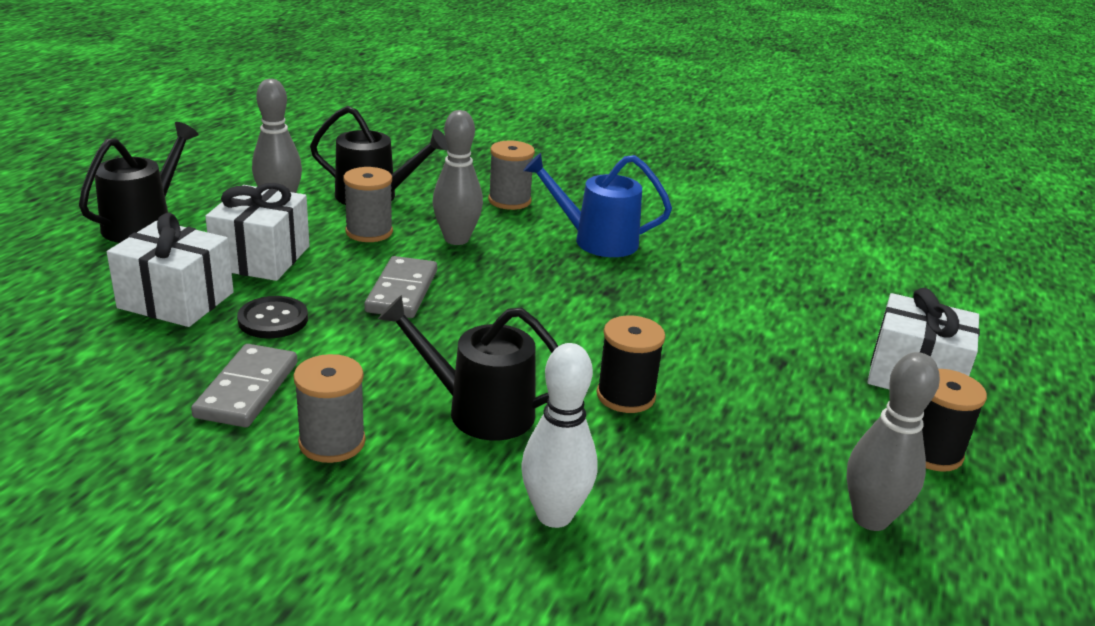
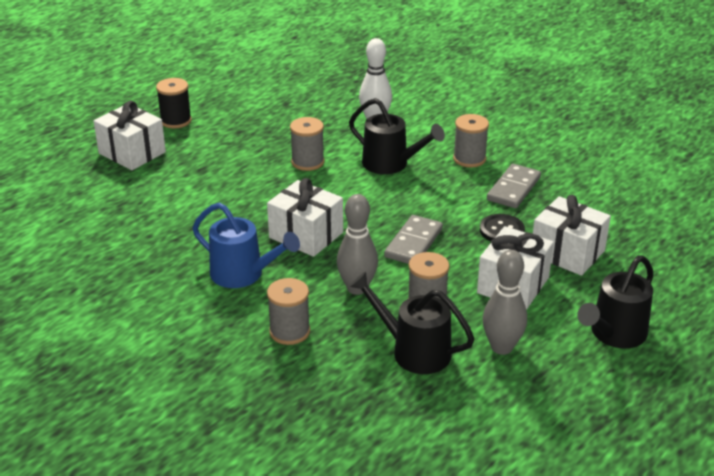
camera: 160 degrees left, 5 degrees up
(552, 287) = (306, 235): none -> white gift
(625, 396) = (307, 162): black spool -> grey spool
(870, 518) = (237, 103): grey bowling pin -> none

